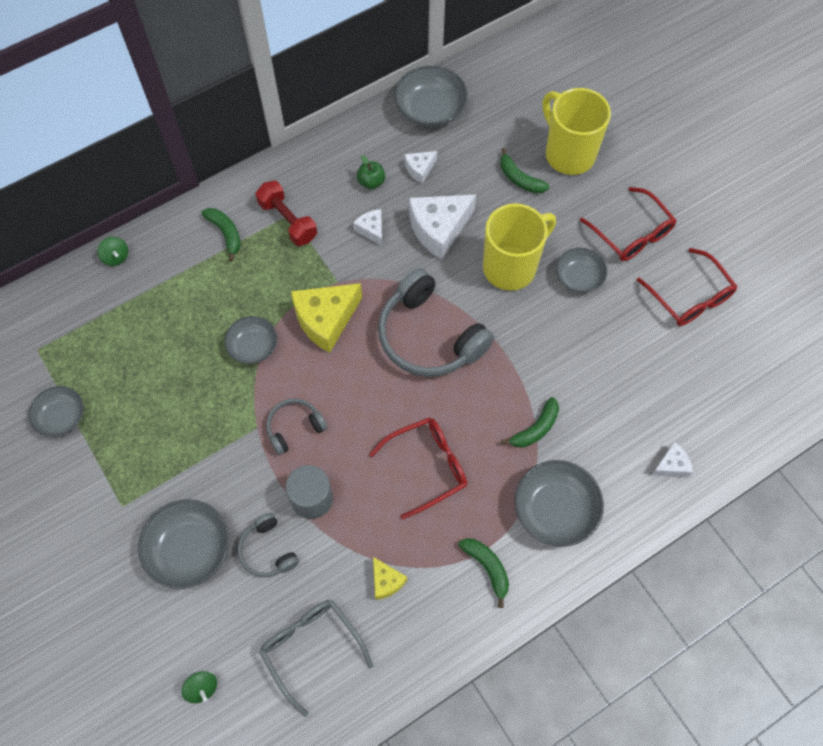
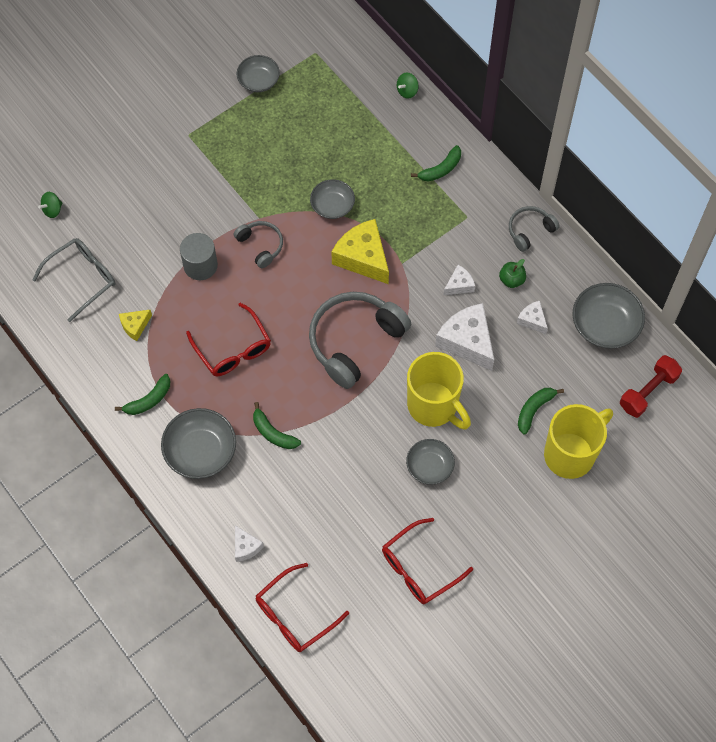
camera: 85 degrees right, 0 degrees up
(189, 549) = (155, 185): grey bowl -> none
(268, 550) = (157, 239): grey headphones -> grey headphones (530, 231)
(288, 221) = (460, 216): red dumbbell -> red dumbbell (648, 391)
(632, 234) = (484, 515): red glasses -> red glasses (294, 615)

